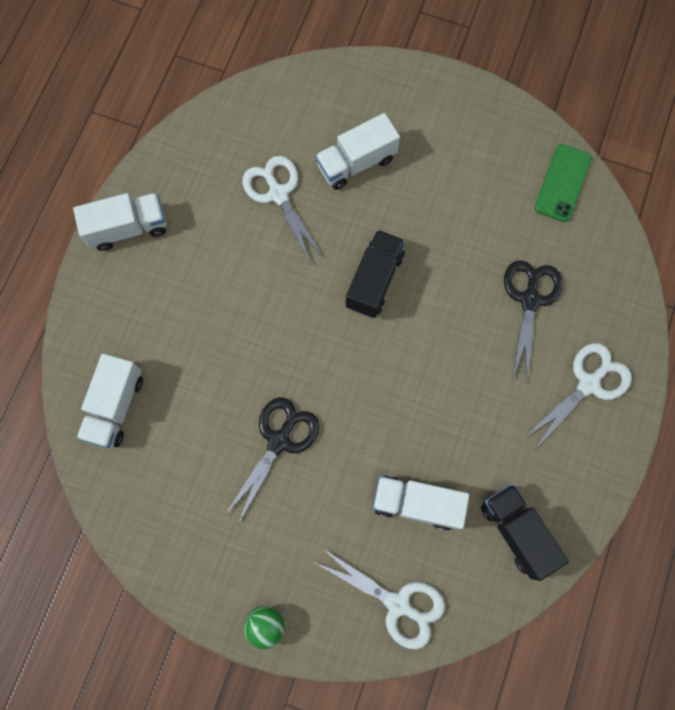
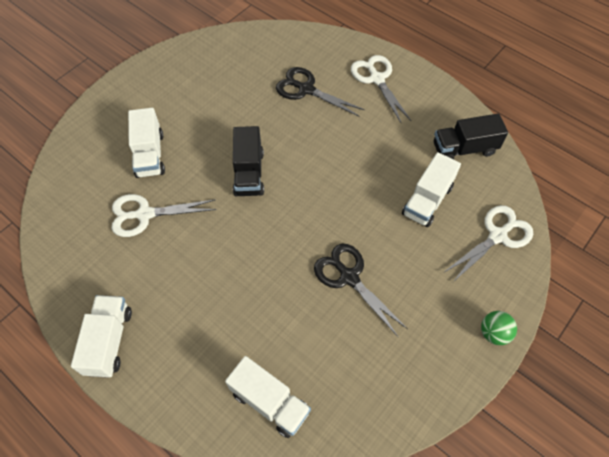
camera: 70 degrees left, 15 degrees down
(374, 280) = (249, 173): black truck -> black truck turned 135 degrees counterclockwise
(562, 183) = (233, 46): green phone -> none

